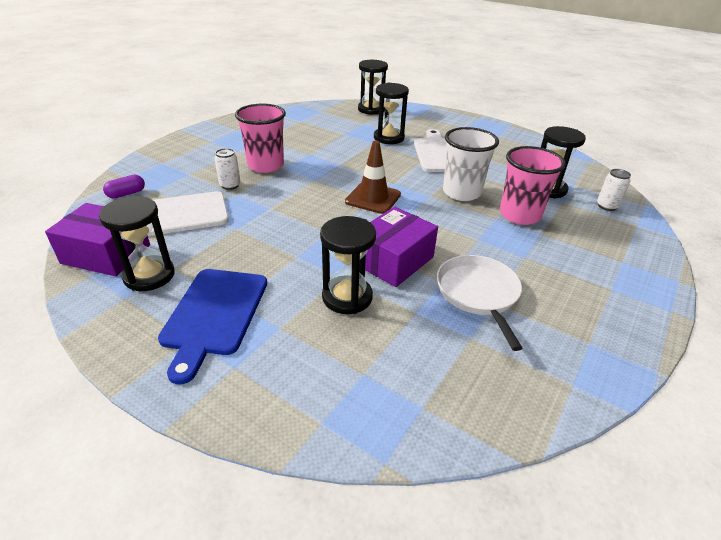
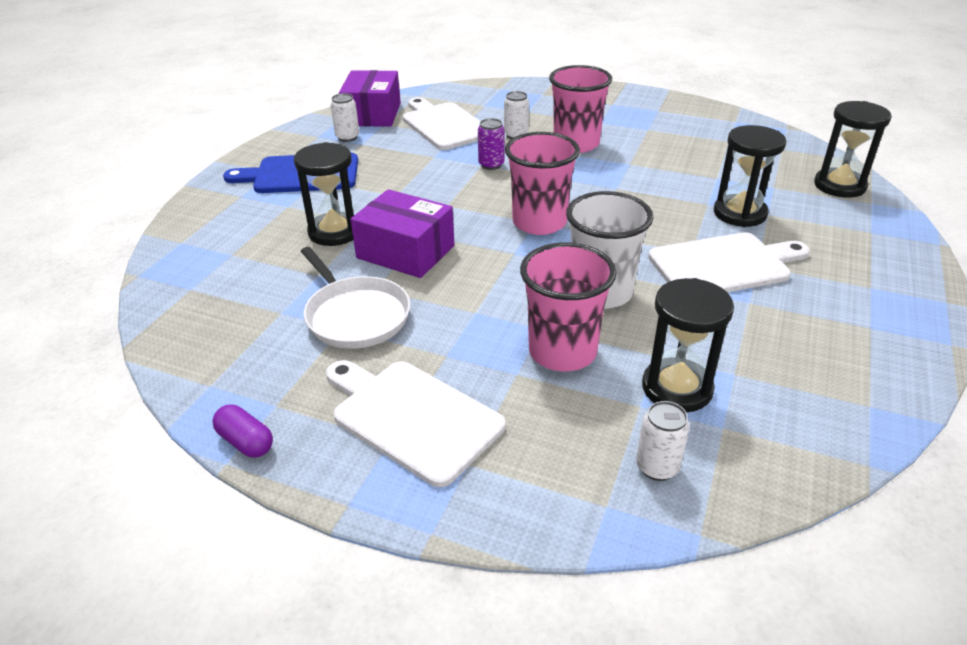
camera: 80 degrees right, 0 degrees up
(126, 194) = (470, 96): purple capsule -> purple capsule (246, 442)
(149, 275) = (347, 137): black hourglass -> white can
(273, 203) = (491, 165): none -> purple can
(373, 198) = (539, 222): brown traffic cone -> pink cup
(478, 294) = (355, 315): white pan -> white pan turned 75 degrees clockwise
(588, 278) = (412, 417): none -> white cutting board

